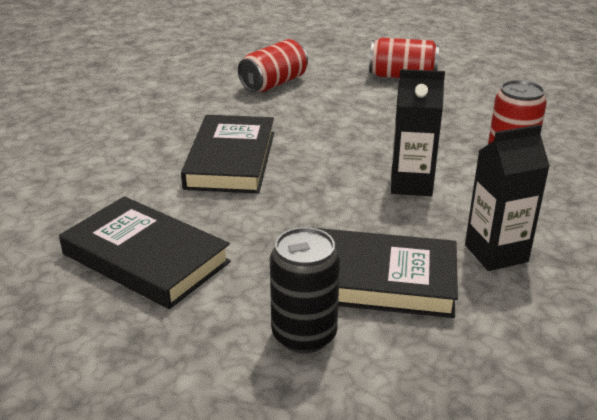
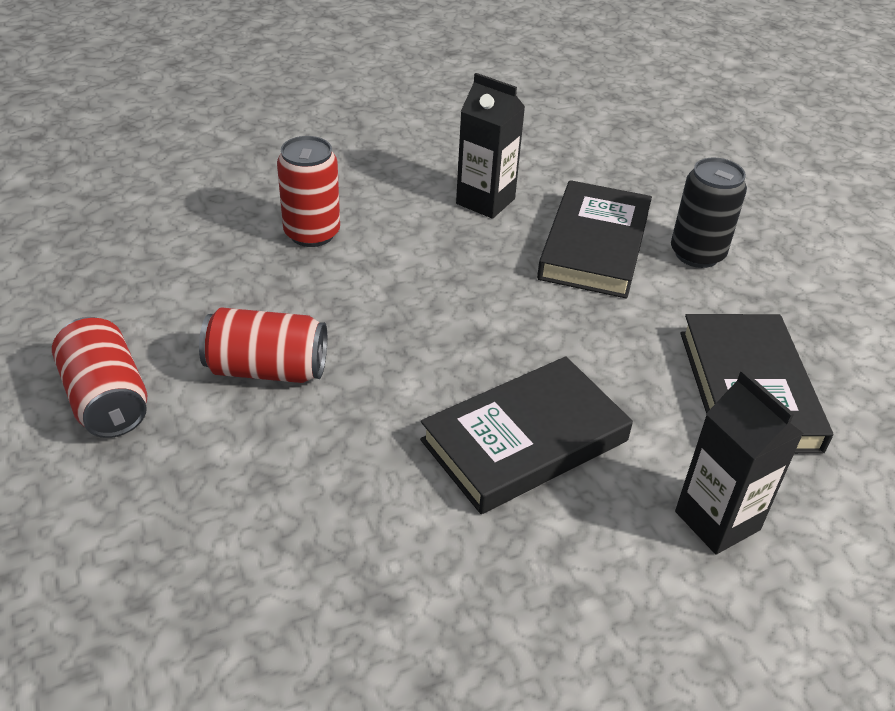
camera: 130 degrees left, 10 degrees up
(274, 83) = (250, 538): red can -> red can (267, 369)
(376, 280) = (595, 245): black book -> black book turned 45 degrees clockwise
(411, 184) = (424, 280): black carton -> black carton (717, 520)

